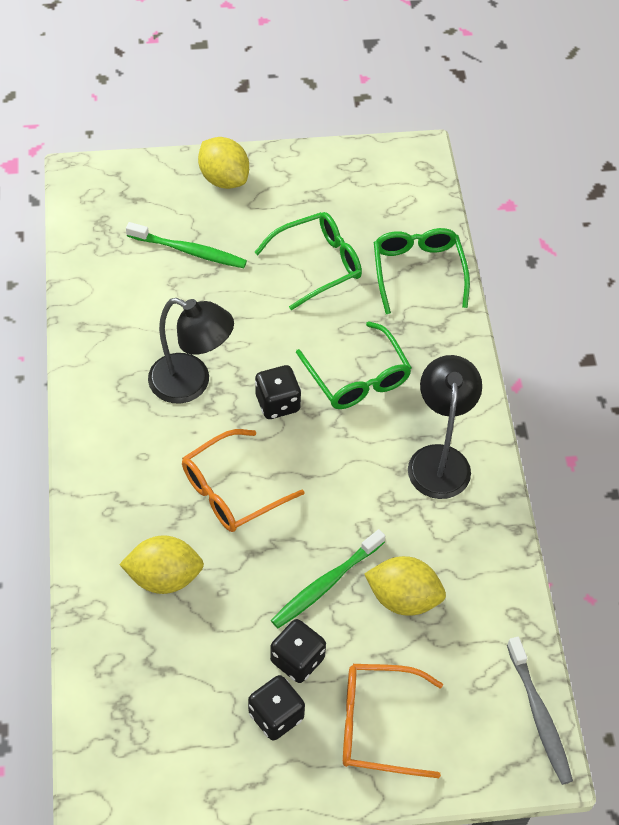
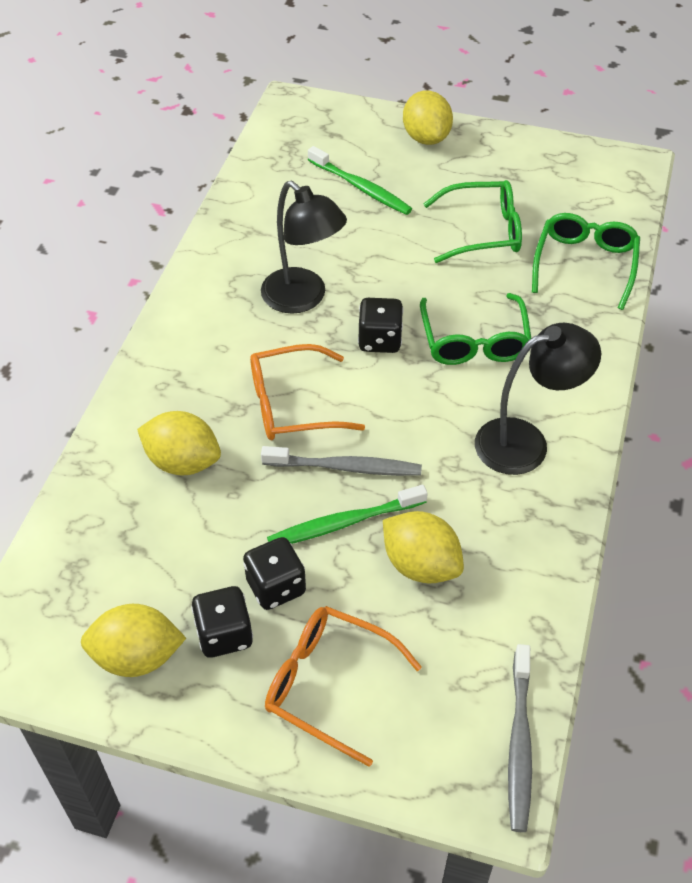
camera: 25 degrees right, 5 degrees down
(215, 762) = (137, 657): none -> yellow lemon
(303, 534) = (345, 467): none -> grey toothbrush
(439, 459) = (525, 442): black lamp -> black lamp turned 45 degrees clockwise

